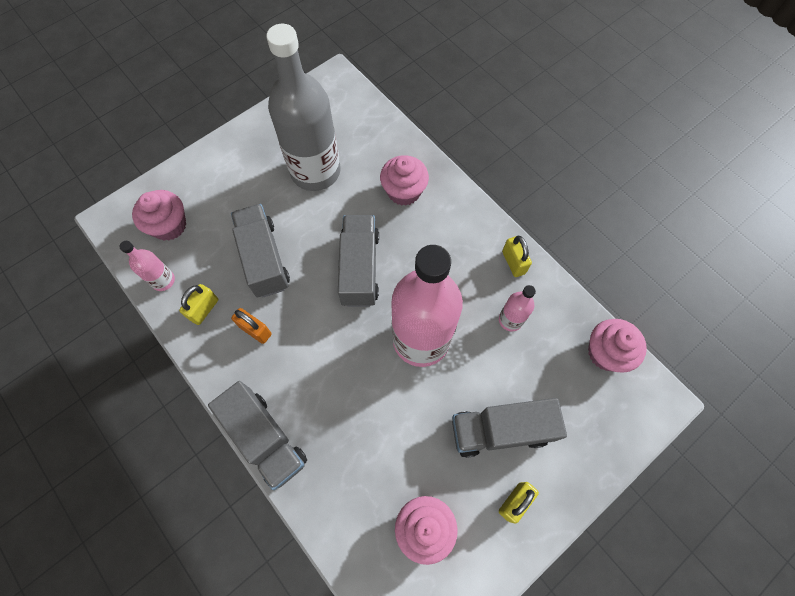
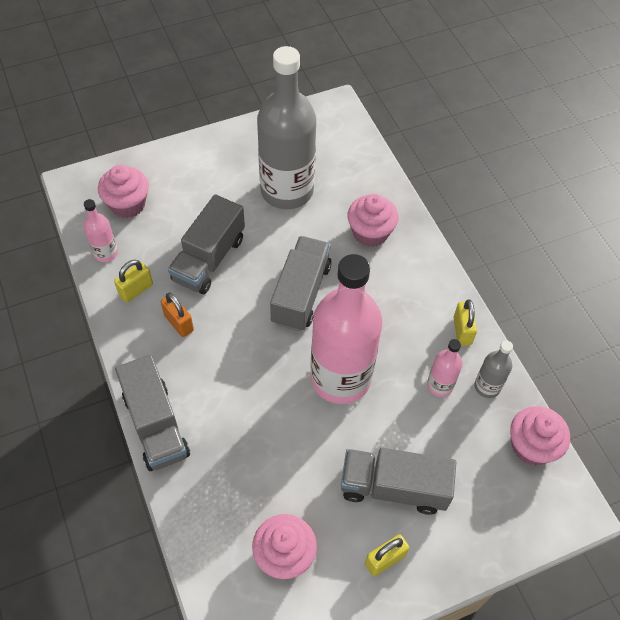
camera: 15 degrees right, 10 degrees down
(264, 259) = (209, 259): grey truck -> grey truck turned 150 degrees counterclockwise
(551, 309) = (487, 386): none -> grey bottle

